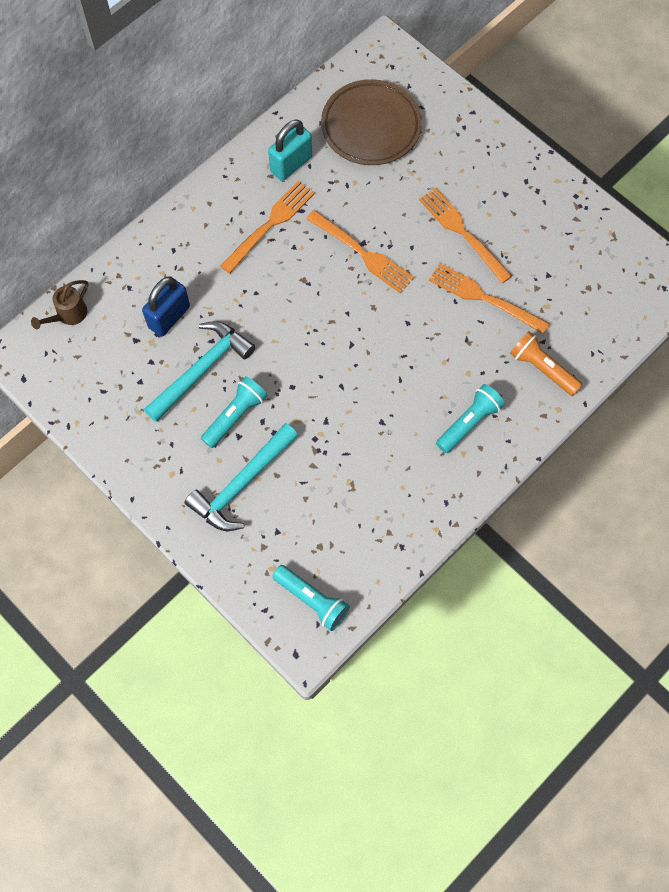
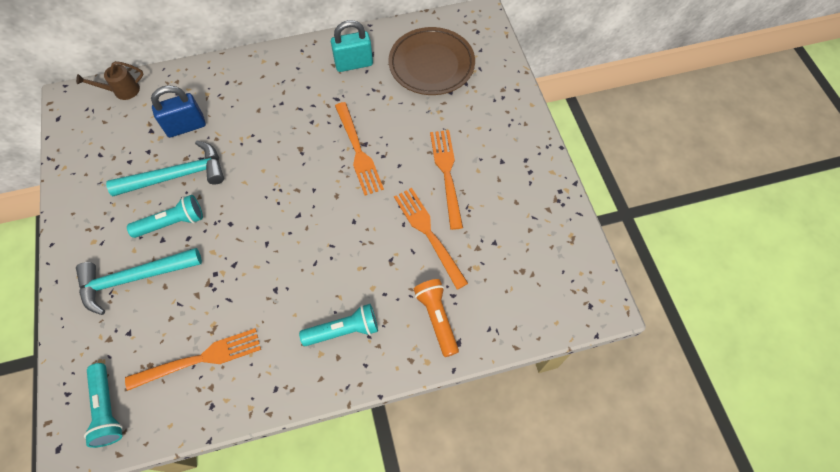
camera: 30 degrees right, 5 degrees down
(270, 224) = (306, 98): orange fork -> orange fork (200, 359)

